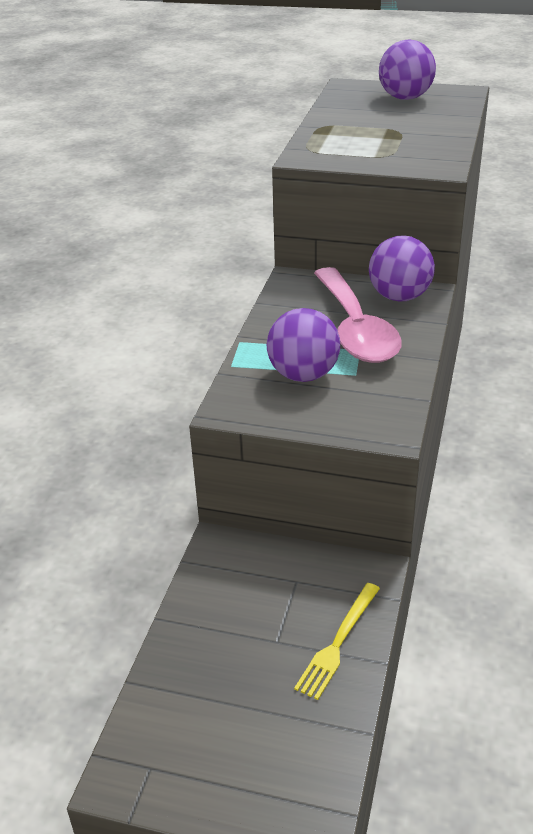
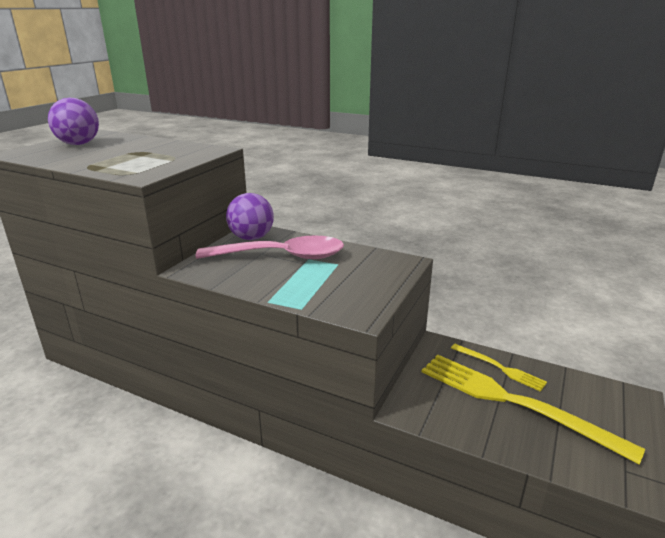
camera: 80 degrees left, 10 degrees down
(261, 654) = (513, 402): none -> yellow fork
(303, 375) = (330, 281): purple ball -> none

